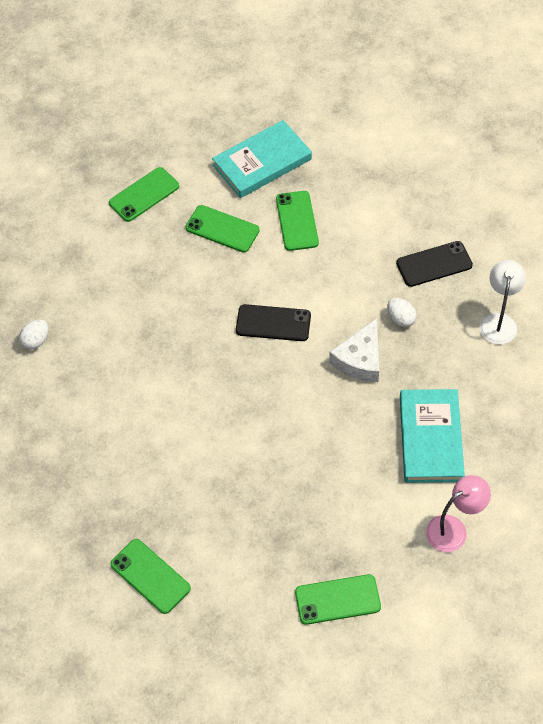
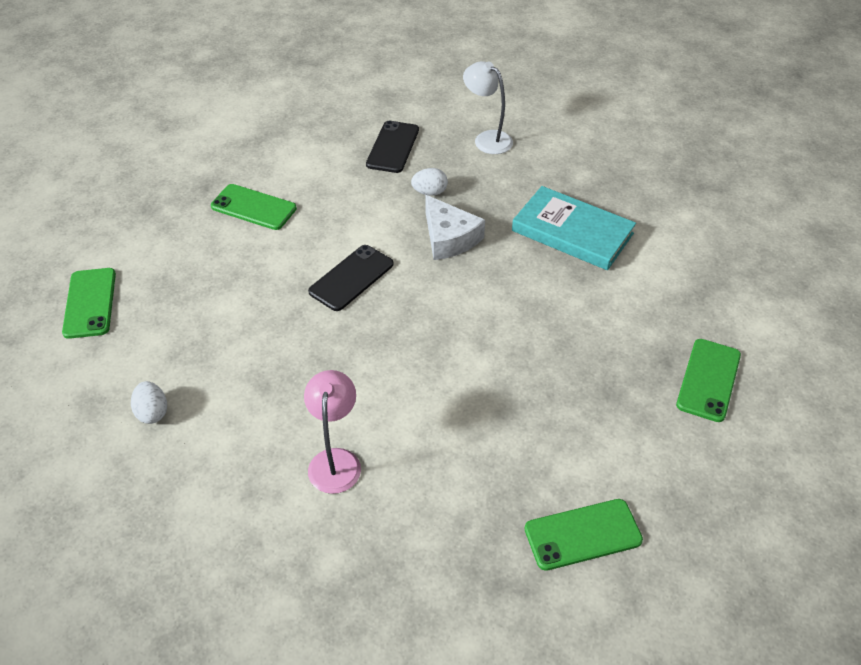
camera: 60 degrees left, 10 degrees down
(36, 341) = (170, 497): white egg -> white egg (152, 412)
(222, 229) = (203, 263): green phone -> none
(262, 162) = (161, 199): turquoise book -> none
(453, 529) = (679, 262): pink lamp -> pink lamp (335, 460)

